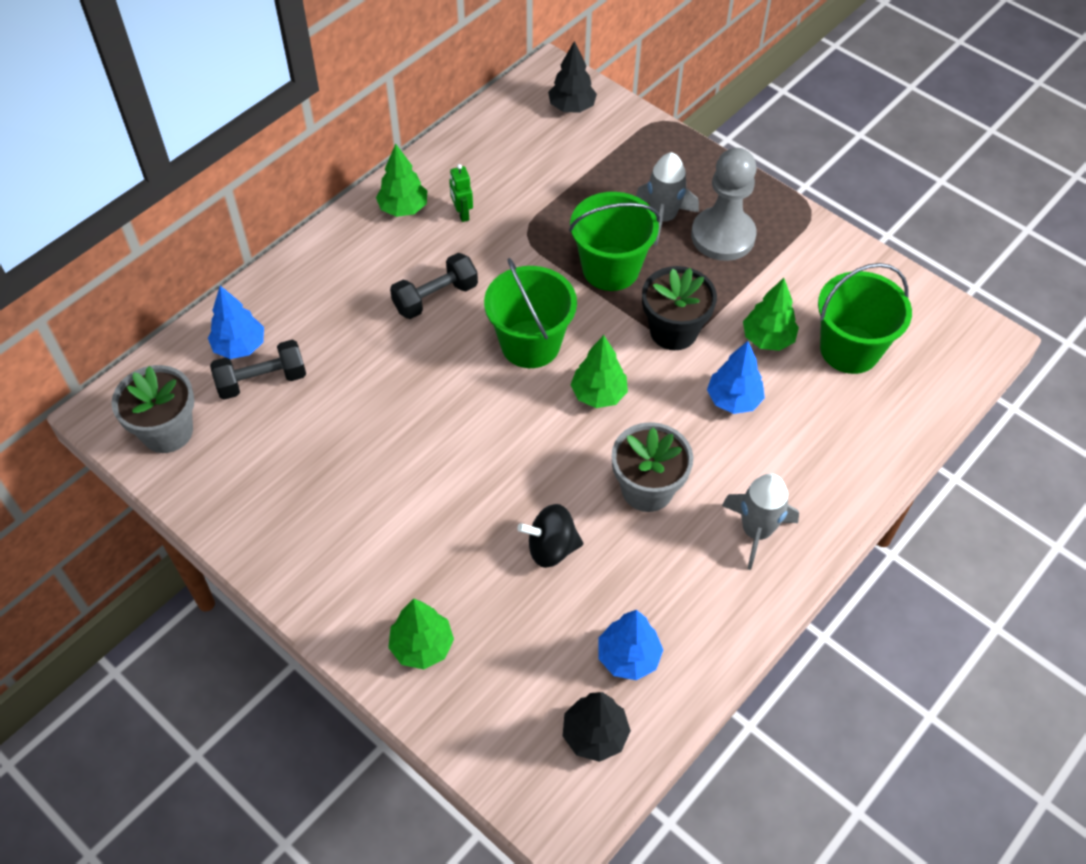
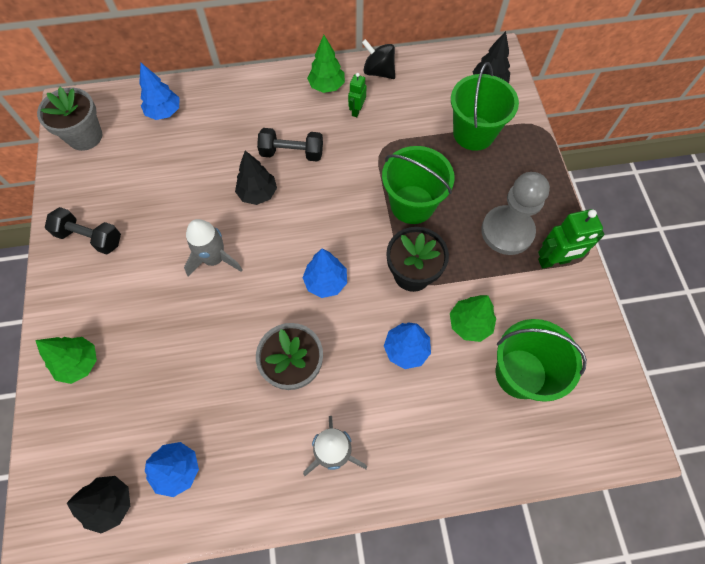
camera: 40 degrees right, 10 degrees up
(262, 381) = (156, 140): black dumbbell -> black dumbbell (90, 237)
(440, 359) = (258, 193): none -> black tree
(530, 344) = (317, 220): green bucket -> green bucket (473, 133)
(551, 548) = (203, 360): black spinning top -> black spinning top (378, 72)
(598, 394) = (326, 282): green tree -> blue tree
(663, 218) = (478, 193): grey rocket -> grey rocket (214, 259)
(788, 235) = (554, 261): none -> green robot

